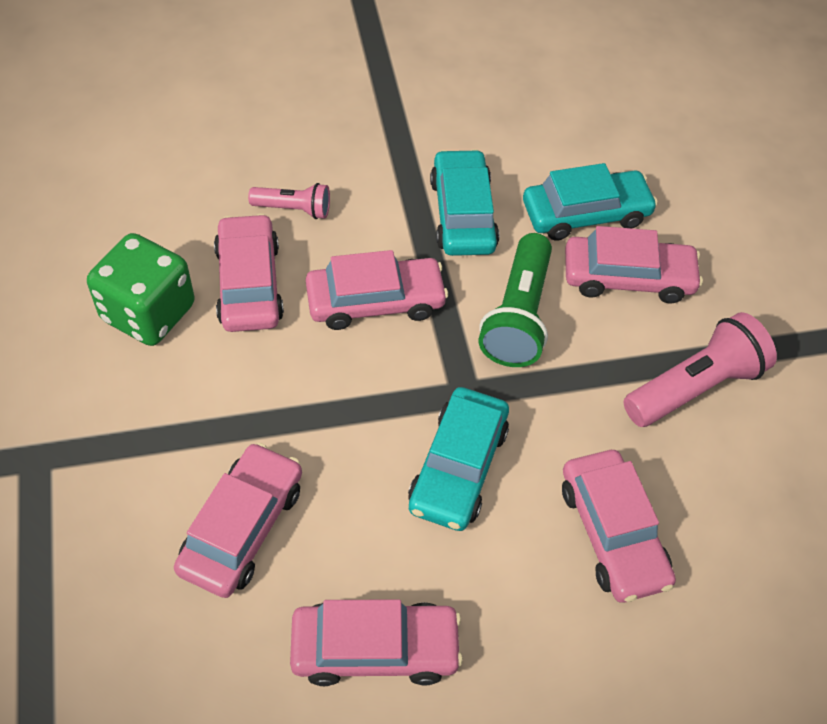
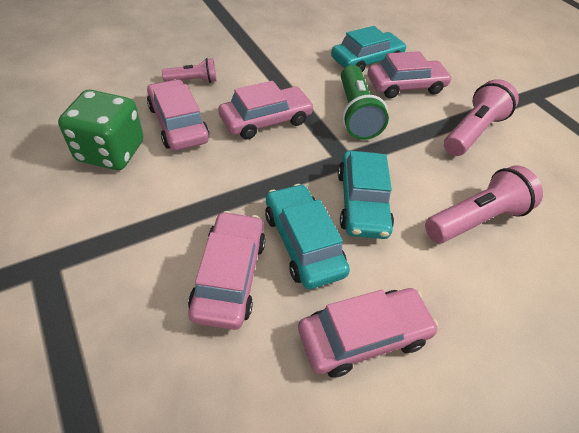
camera: 20 degrees left, 5 degrees down
(463, 214) = (298, 69): turquoise car -> turquoise car (303, 242)
(612, 533) = (475, 219): pink car -> pink flashlight

